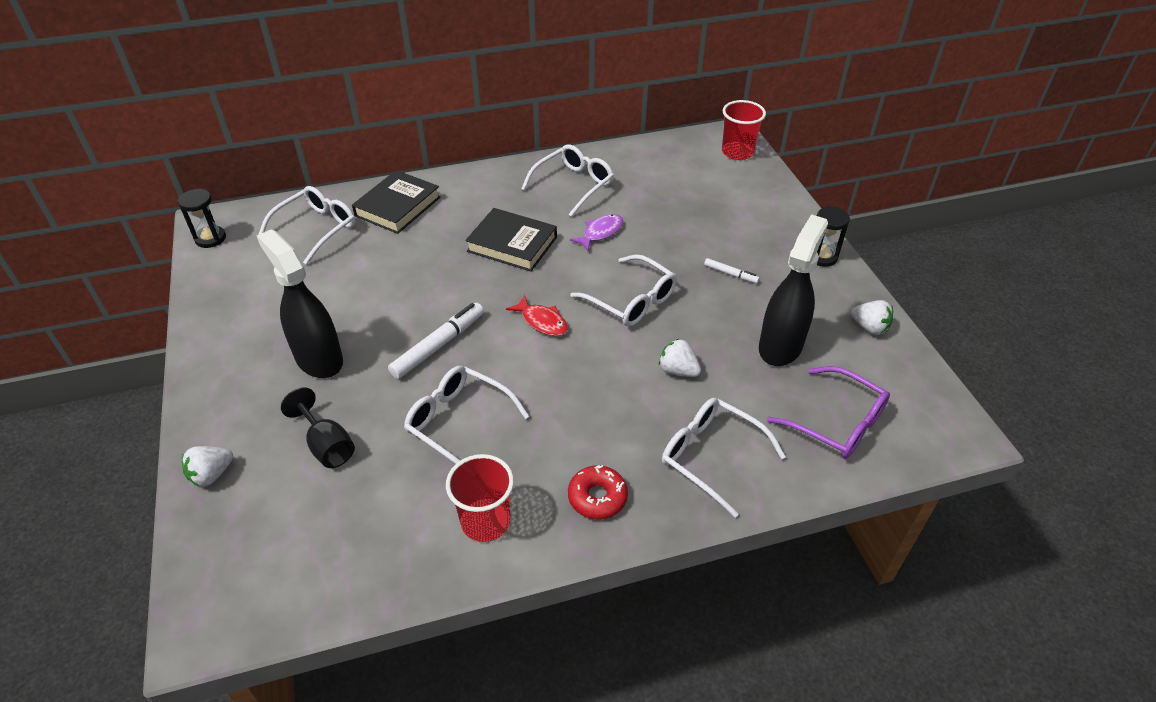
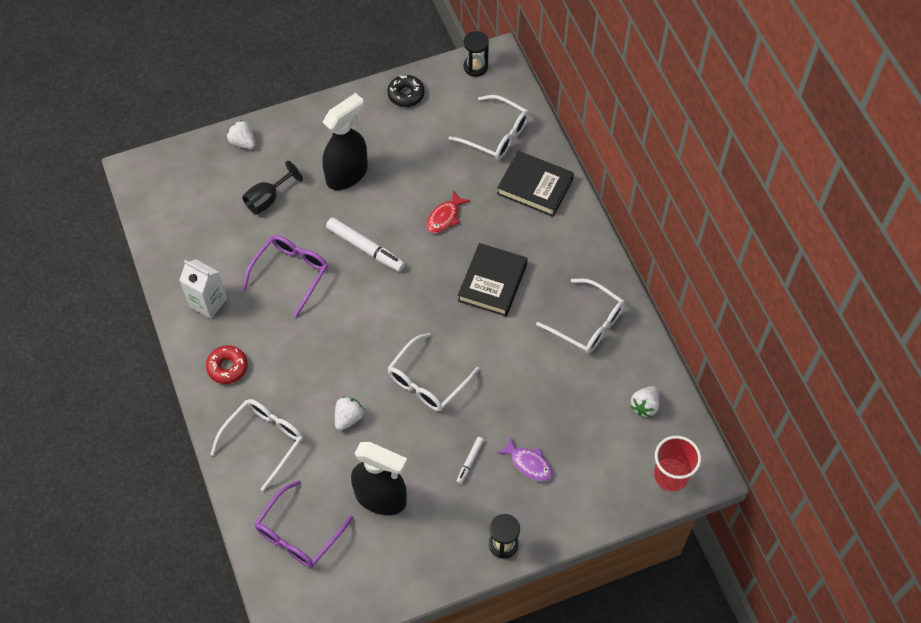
camera: 85 degrees right, 15 degrees up
(218, 298) = (406, 94): none -> black donut
(459, 422) = (290, 274): white glasses -> purple glasses
(485, 522) = (208, 302): red cup -> white carton
(542, 321) = (397, 316): red fish -> red fish (445, 217)
(600, 232) = (517, 351): purple fish -> purple fish (529, 463)
(869, 327) = (408, 574): white strawberry -> white strawberry (645, 406)

